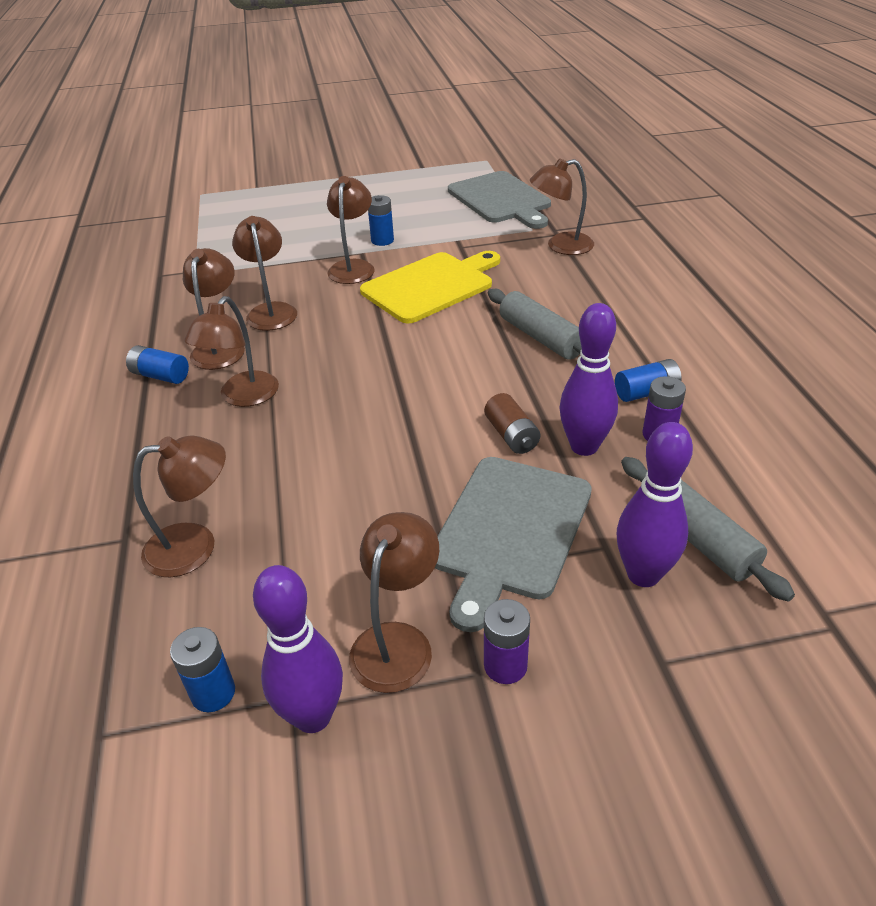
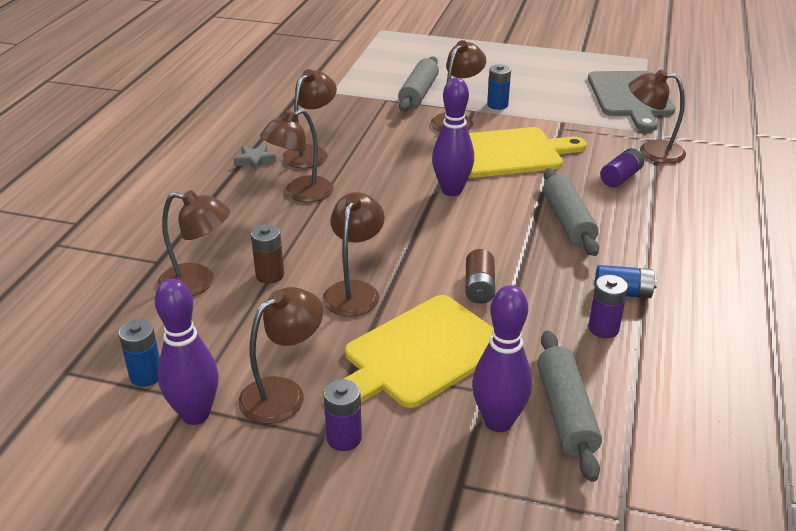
camera: 25 degrees right, 5 degrees down
(160, 376) = (255, 160): blue battery -> grey star
(271, 311) = (367, 136): brown lamp -> brown lamp (354, 291)
(277, 504) = (270, 275): none -> brown battery
(292, 250) = (419, 93): none -> grey rolling pin
(510, 531) = (421, 353): grey cutting board -> yellow cutting board
(554, 279) = (621, 177): none -> purple battery
(584, 446) = (531, 315): purple bowling pin -> purple bowling pin (451, 191)

